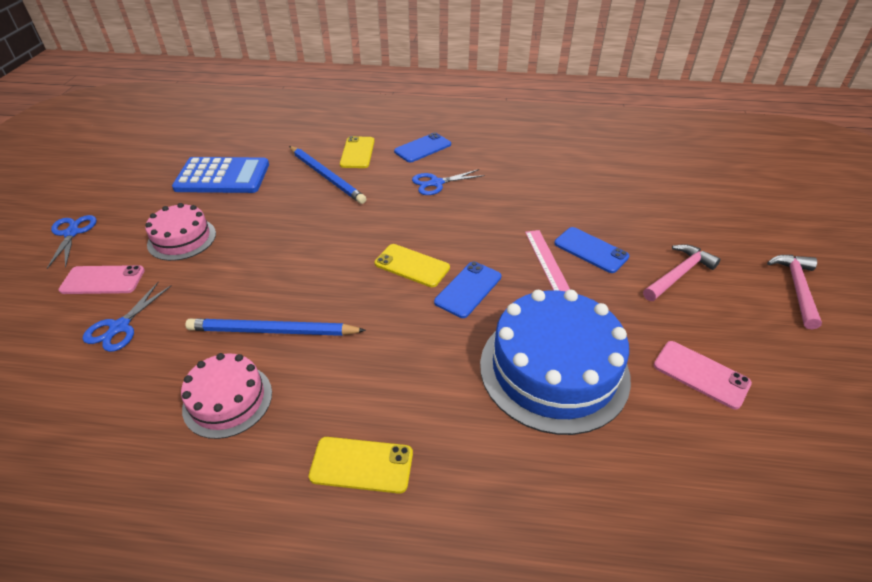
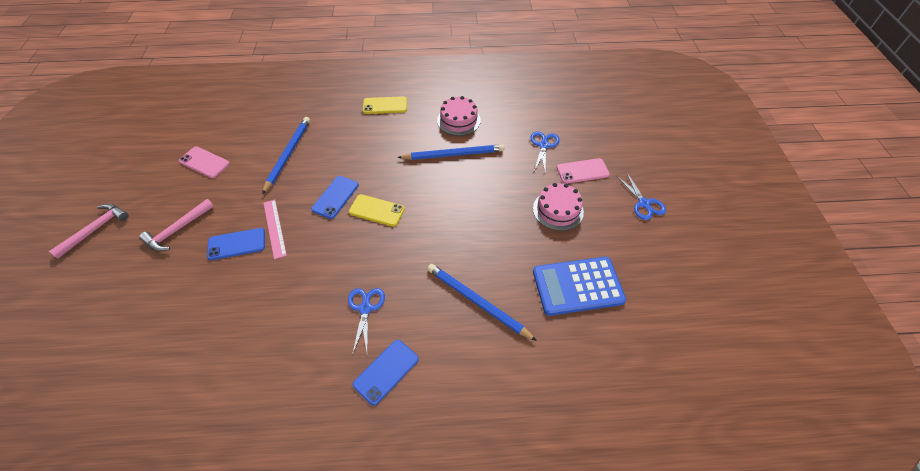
camera: 170 degrees right, 10 degrees up
(357, 153) = (459, 349): yellow phone -> none
(436, 183) = (365, 308): blue scissors -> blue scissors turned 60 degrees counterclockwise
(554, 369) = (288, 154): blue cake -> blue pencil
(590, 250) = (236, 244): blue phone -> blue phone turned 45 degrees counterclockwise
(797, 288) = (95, 229): pink hammer -> pink hammer turned 150 degrees counterclockwise

